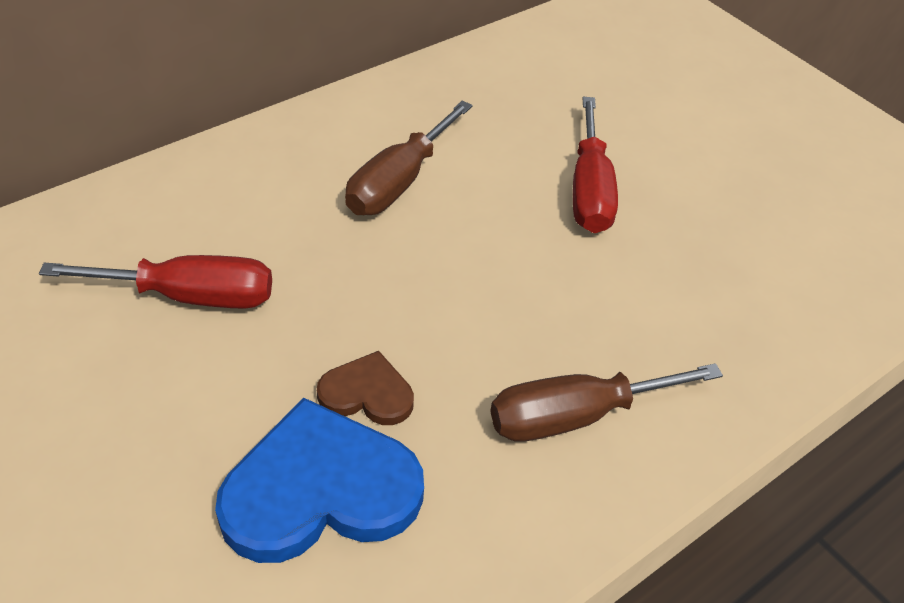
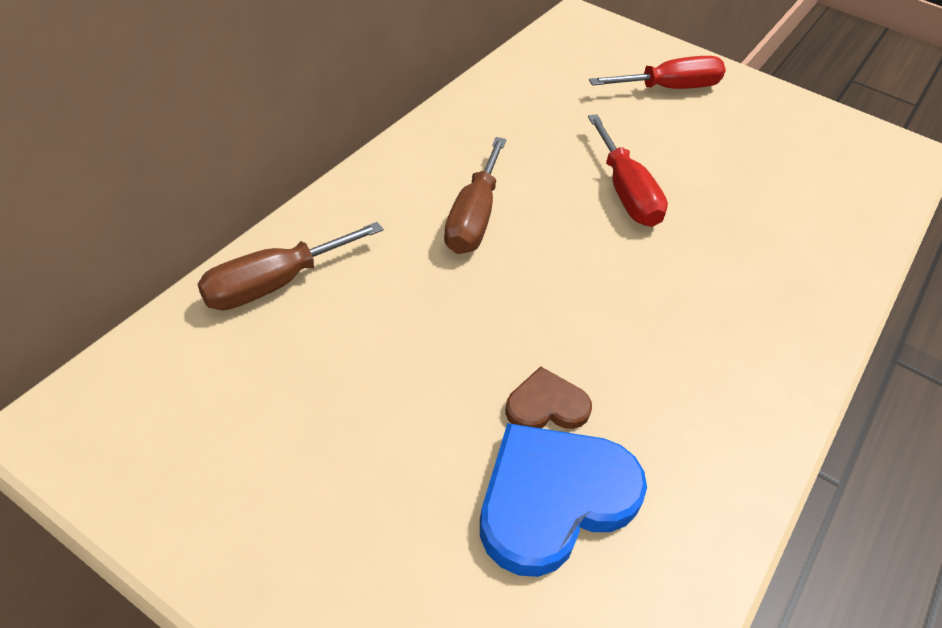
camera: 20 degrees left, 0 degrees up
(190, 296) = (351, 360): red screwdriver -> red screwdriver (669, 88)
(575, 416) = (714, 379): brown screwdriver -> brown screwdriver (274, 284)

